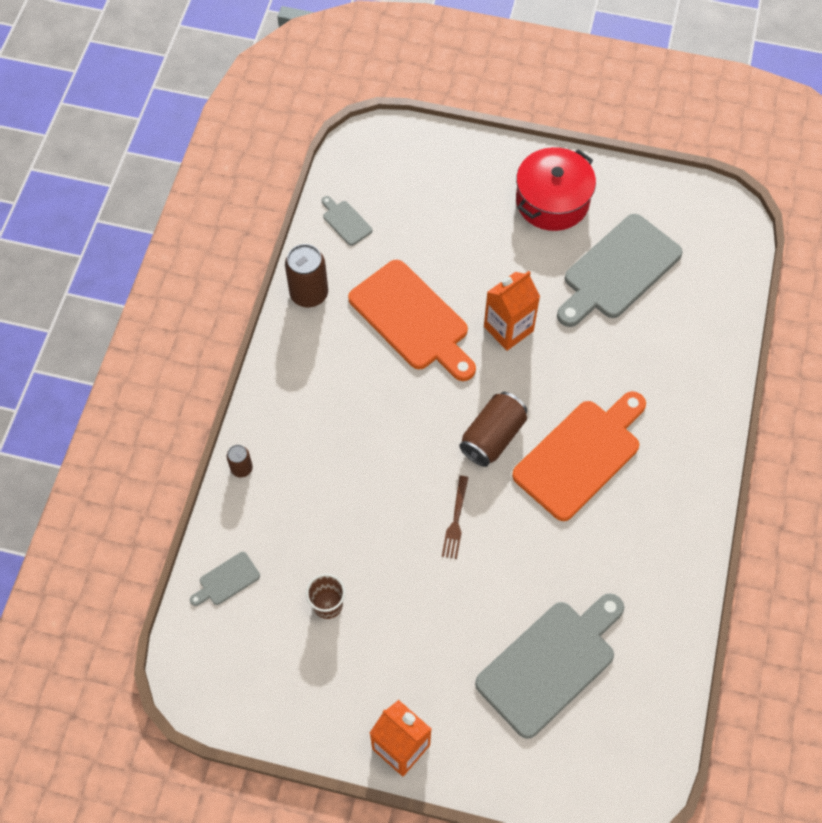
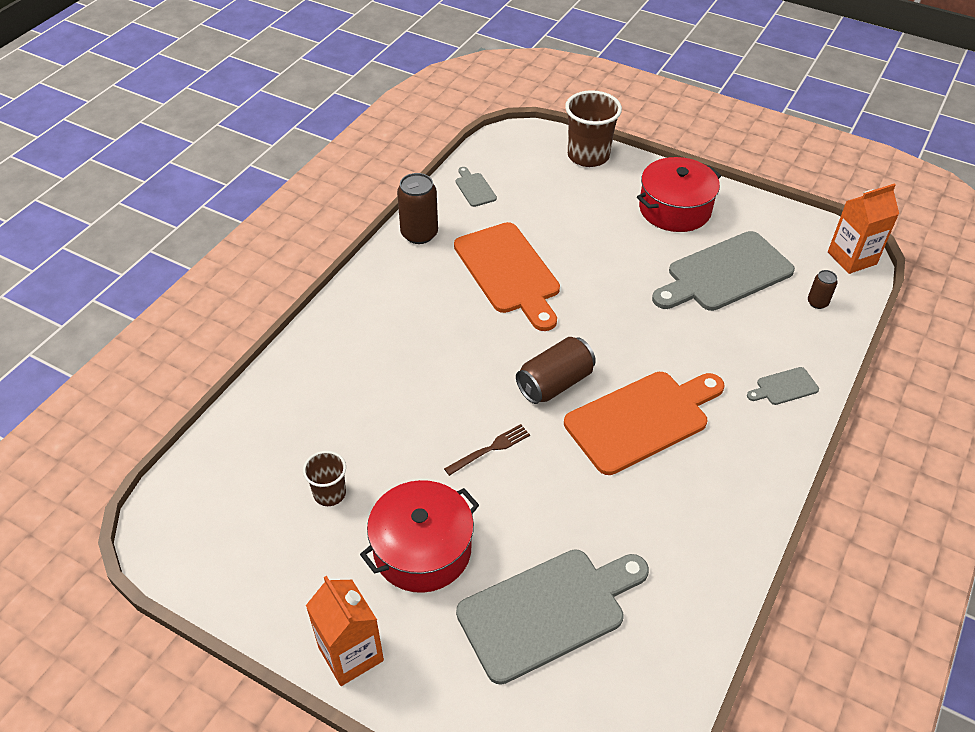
camera: 15 degrees right, 15 degrees down
(226, 580) = (238, 447): grey cutting board -> grey cutting board (784, 387)
(241, 468) = (297, 355): brown can -> brown can (817, 302)
(428, 636) = (422, 549): none -> red pot
(448, 150) = (588, 156): none -> brown cup
(455, 521) = (491, 448): brown fork -> brown fork turned 150 degrees counterclockwise
(508, 329) = (600, 298): orange carton -> orange carton (852, 258)

